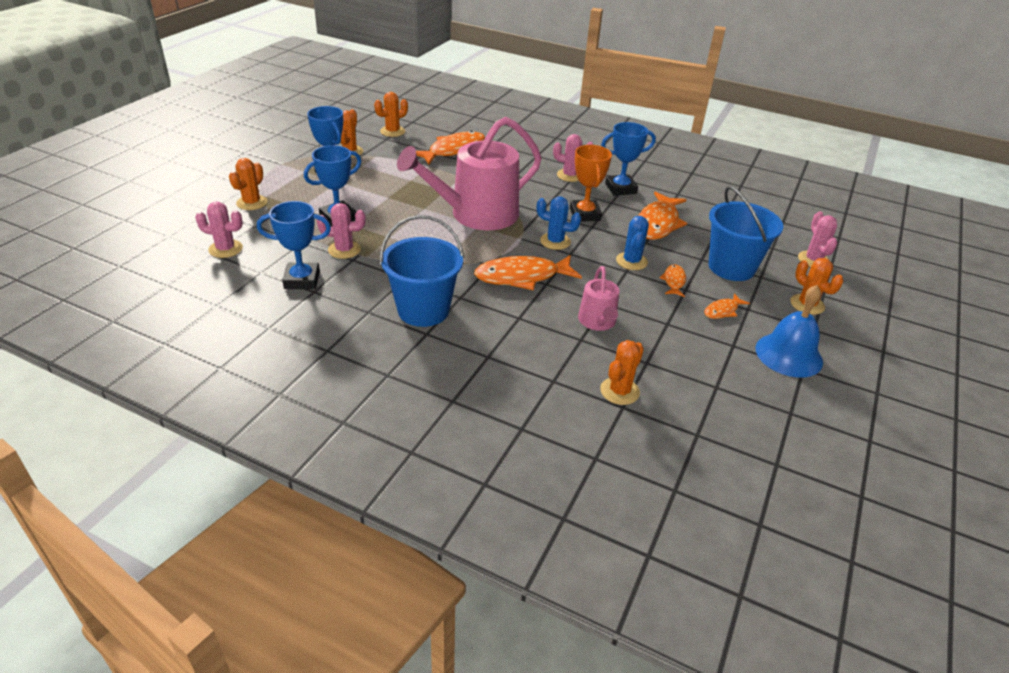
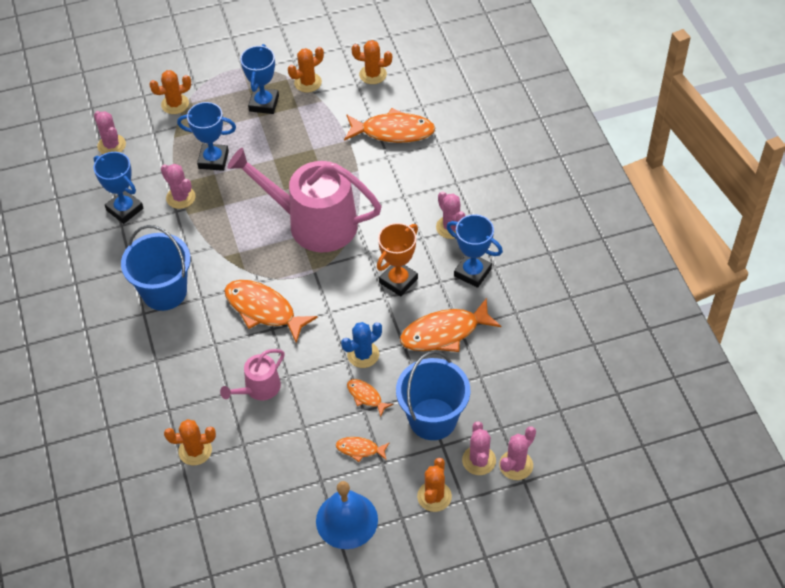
camera: 50 degrees right, 15 degrees up
(555, 241) = (334, 293): blue cactus -> none
(673, 281) = (366, 396): orange fish -> orange fish turned 105 degrees counterclockwise
(792, 270) = (479, 460): none -> pink cactus

